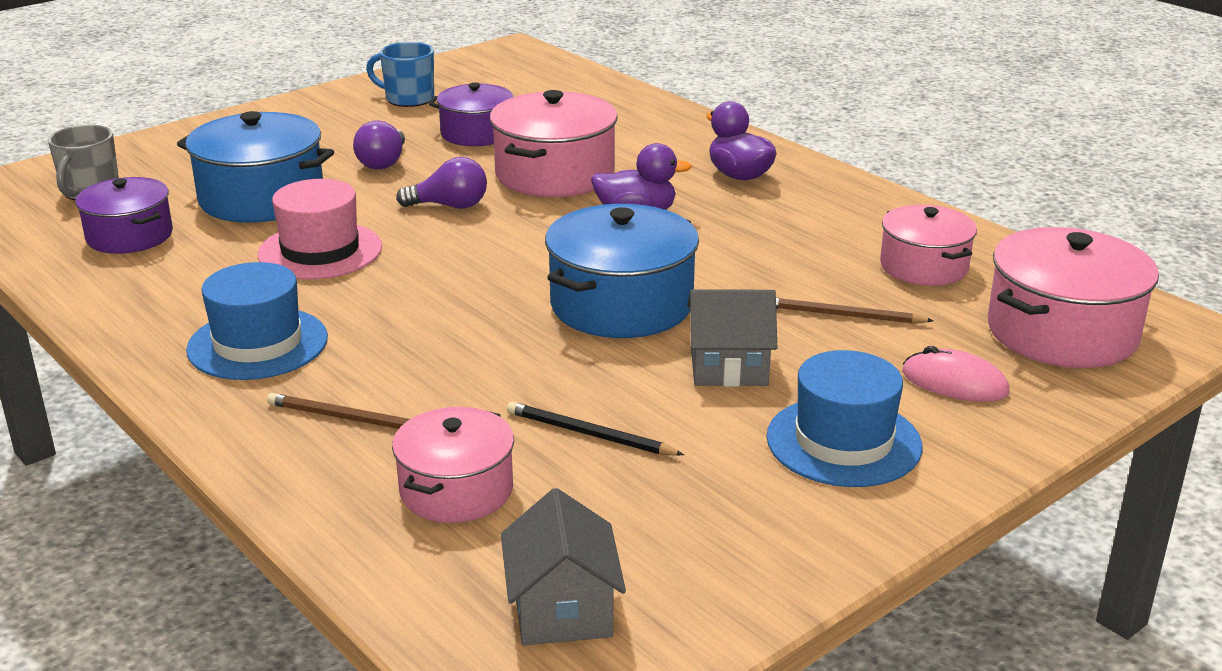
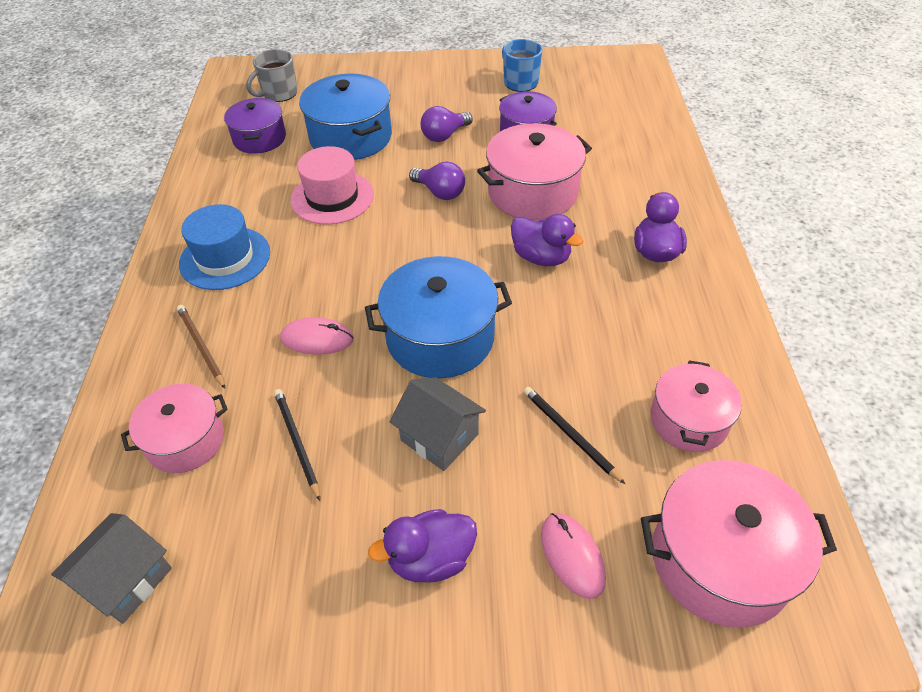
camera: 40 degrees right, 20 degrees up
(486, 357) = (317, 339): none -> pink mouse
(842, 315) = (570, 434): brown pencil -> black pencil
(843, 442) = (430, 559): blue hat -> purple duck

